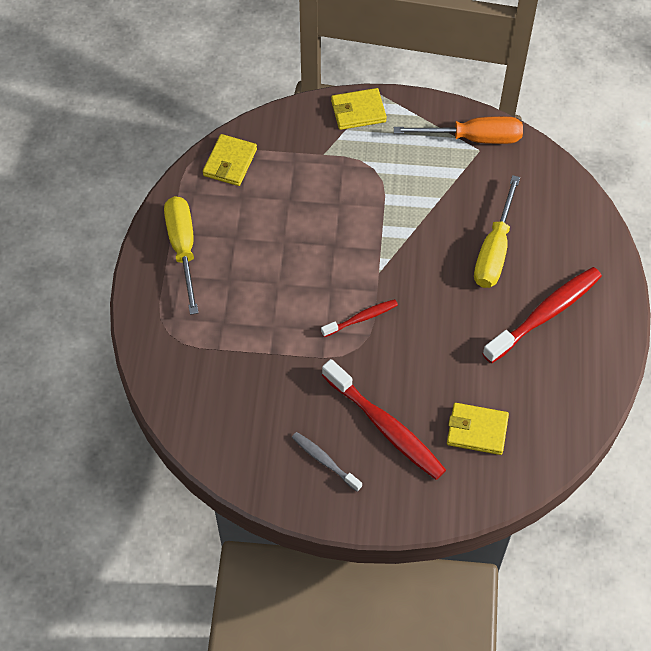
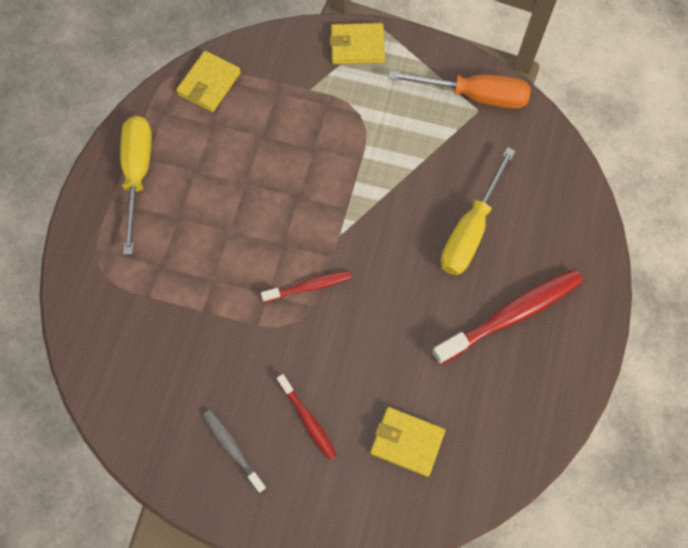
camera: 10 degrees right, 10 degrees up
(386, 427) = (308, 420): red toothbrush -> red toothbrush, size x0.54

